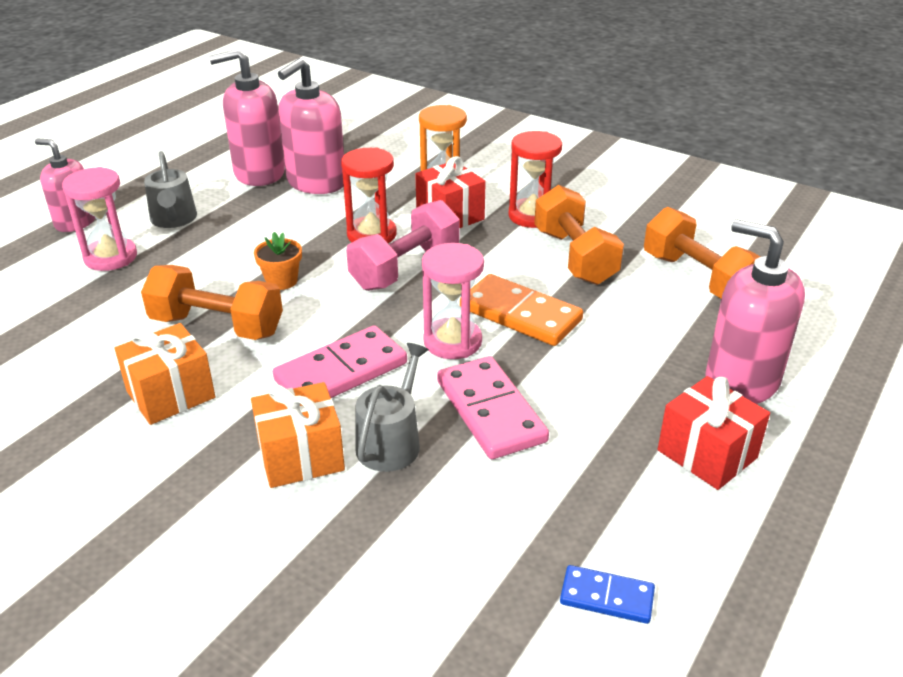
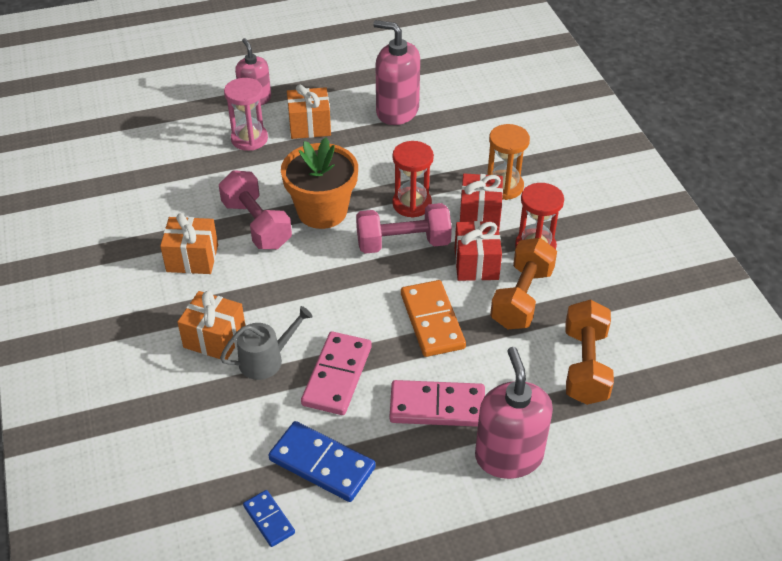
camera: 40 degrees right, 10 degrees up
(174, 219) = (309, 126): grey watering can -> orange gift
(217, 326) = (257, 225): orange dumbbell -> pink dumbbell
(281, 281) = (322, 211): orange flower pot -> orange flower pot, size x2.17
(316, 182) = (424, 138): pink soap dispenser -> none
(341, 371) = (288, 297): pink domino -> pink domino (437, 406)
(452, 341) = (369, 315): pink hourglass -> none
(586, 501) = (322, 464): none -> blue domino
(707, 454) = (423, 485): red gift -> red gift (476, 264)

